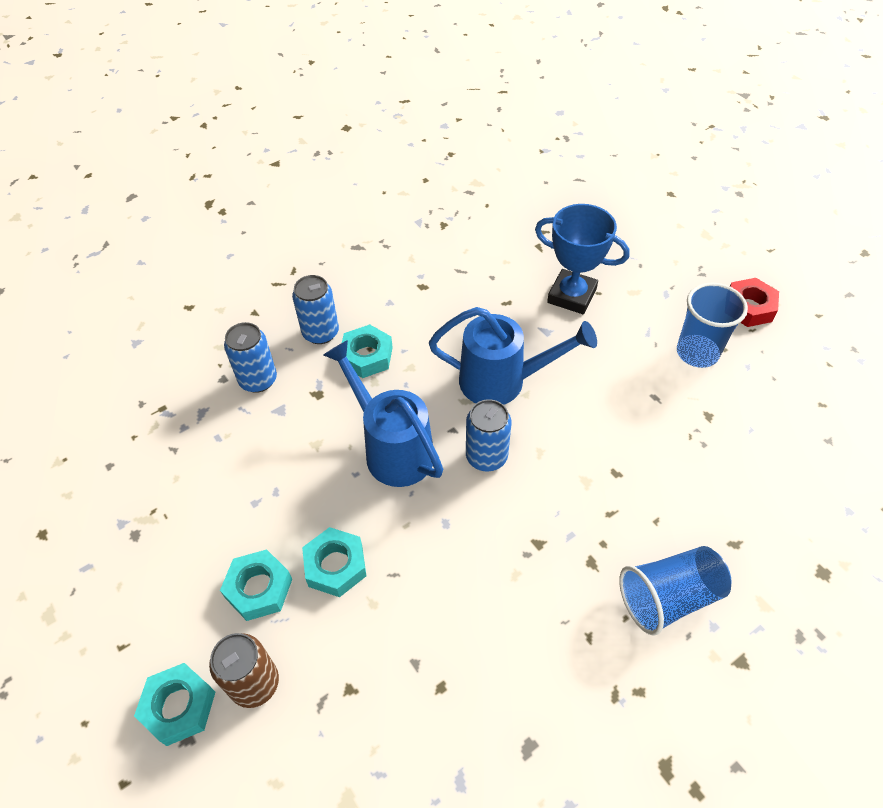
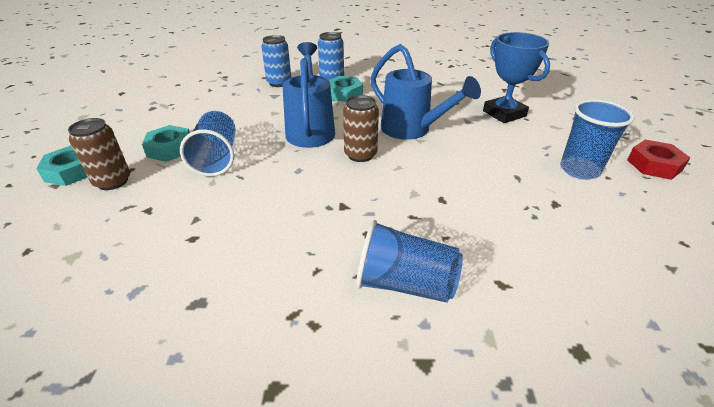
camera: 35 degrees right, 15 degrees down
(335, 565) = (216, 158): turquoise nut -> blue cup
(486, 456) = (360, 154): blue can -> brown can

